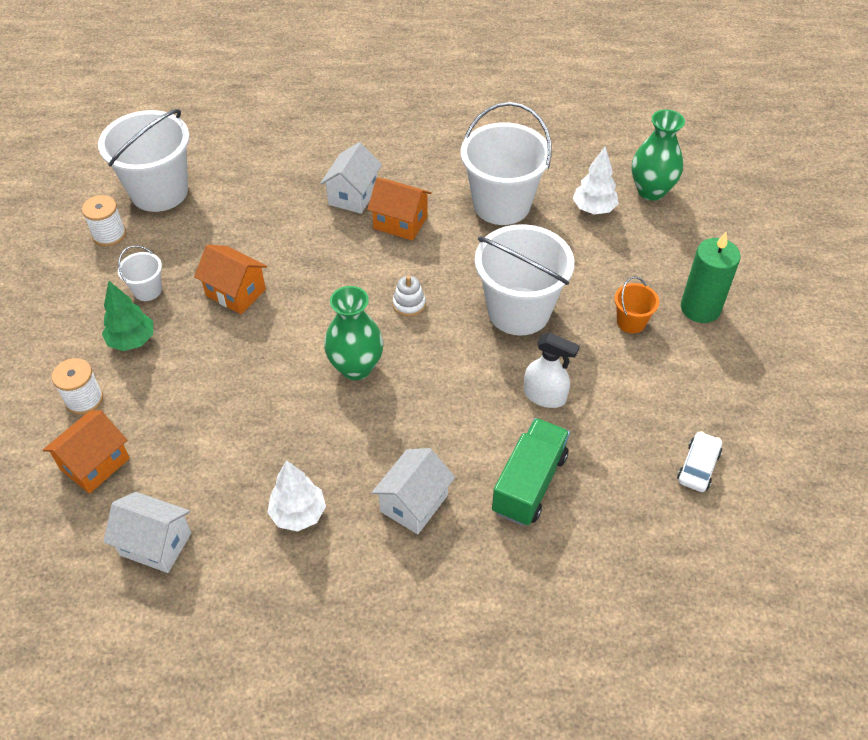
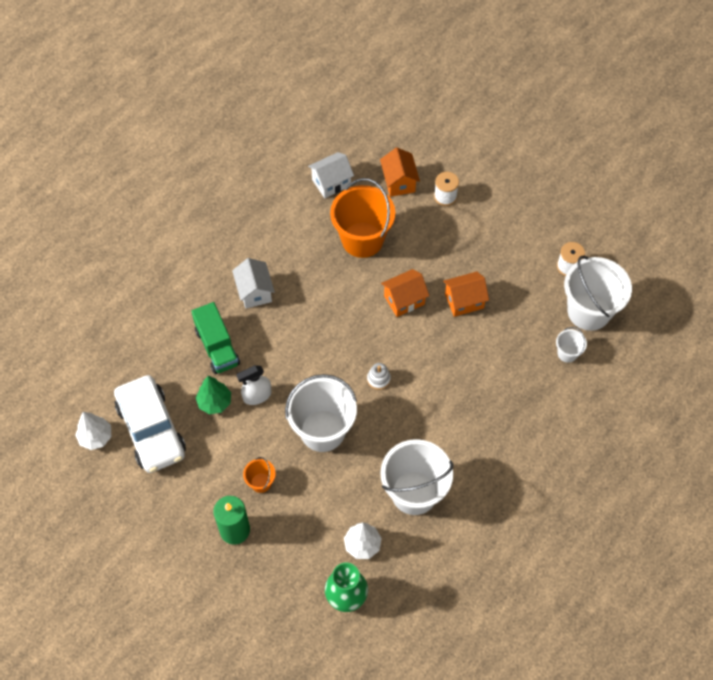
camera: 130 degrees right, 10 degrees up
(132, 341) = (469, 235): green tree -> green tree (215, 402)
(147, 290) = (503, 261): white bucket -> white bucket (567, 353)
(227, 442) = (362, 239): none -> orange bucket
(298, 514) = (294, 243): white tree -> white tree (96, 437)
(353, 195) = (496, 413): white house -> none
(356, 367) = (357, 323): green vase -> none
(400, 222) = (448, 422): orange house -> orange house (404, 300)
(698, 466) = (151, 429): white car -> white car, size x2.36

